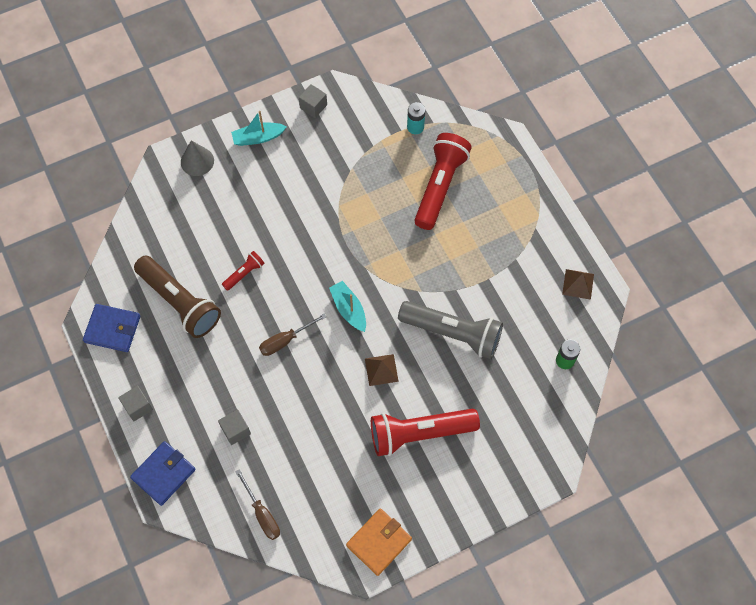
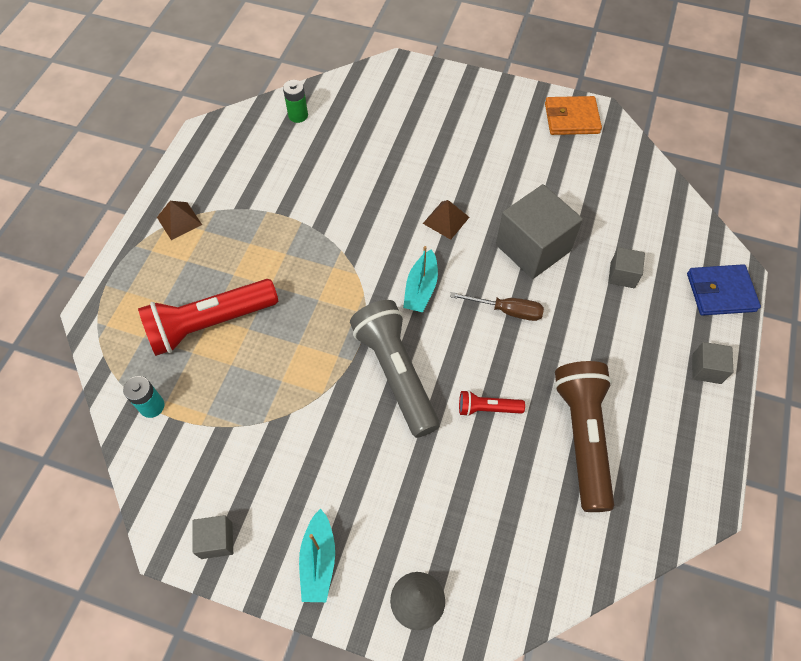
camera: 135 degrees left, 5 degrees down
(112, 329) = (681, 471): blue wallet -> none
(258, 138) = (318, 561): turquoise boat -> turquoise boat turned 60 degrees clockwise
(262, 514) = (651, 200): brown screwdriver -> none
(308, 399) = (533, 248): none -> grey cube
(419, 433) = (466, 156): red flashlight -> none
(453, 333) = (356, 198): grey flashlight -> grey flashlight (396, 373)
(578, 284) = (215, 152): brown pyramid -> brown pyramid (179, 221)

